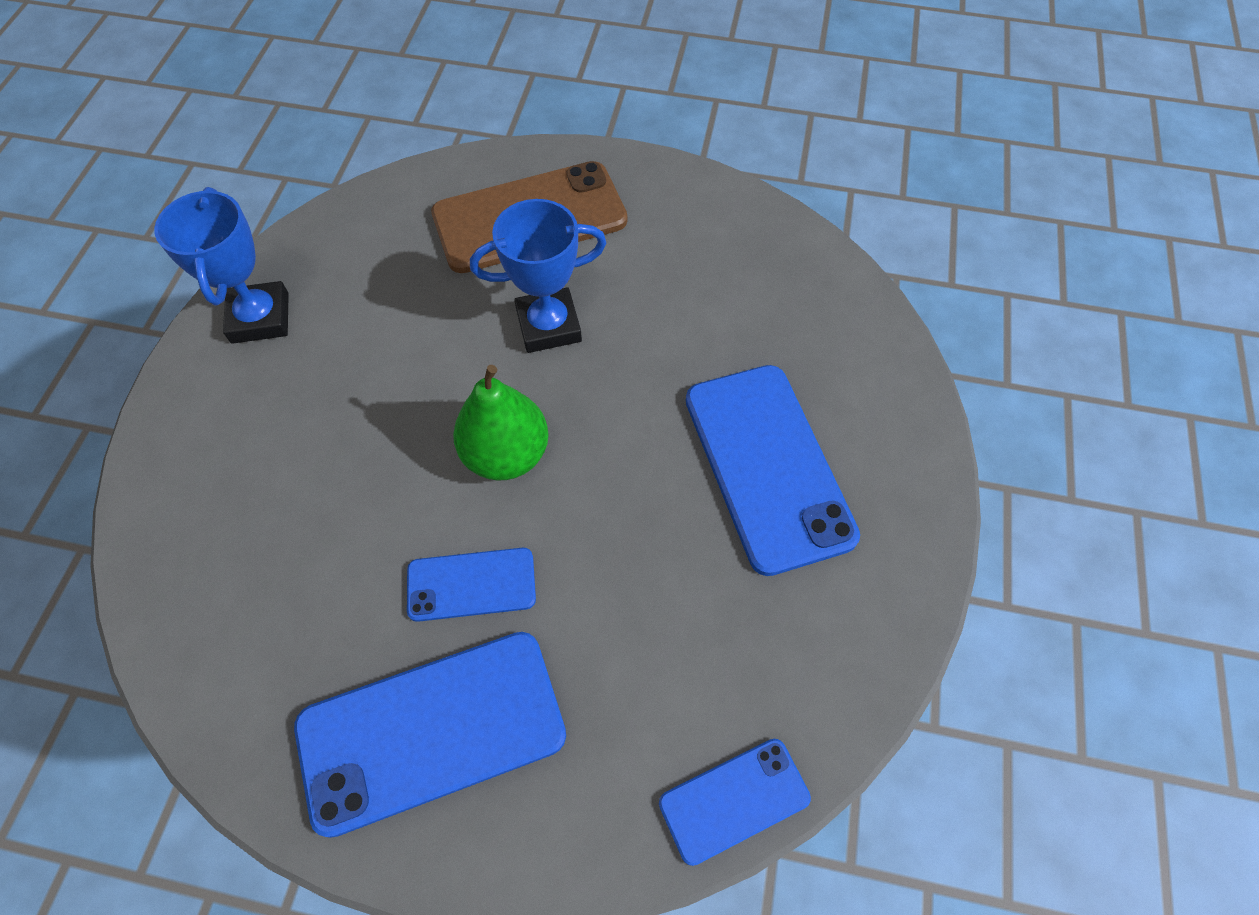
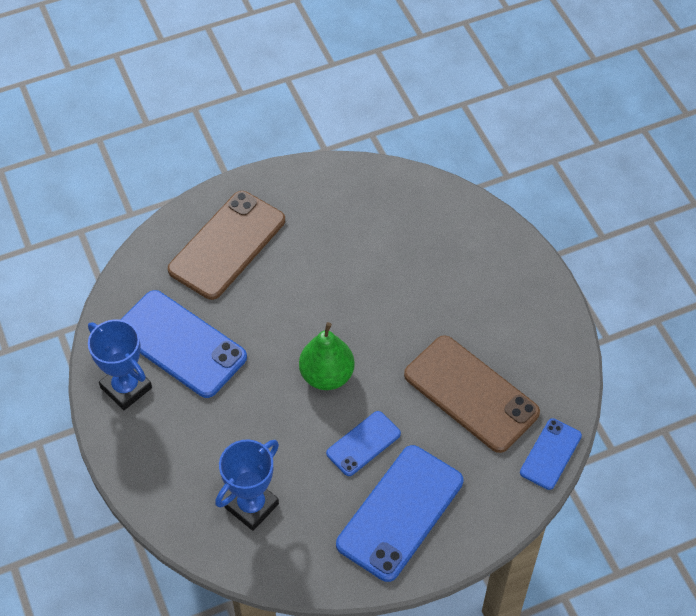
camera: 35 degrees left, 5 degrees down
(548, 325) = (291, 298): blue trophy -> blue trophy (251, 506)
(683, 612) = (471, 394): none -> brown phone
(767, 466) = (458, 304): blue phone -> blue phone (180, 344)

